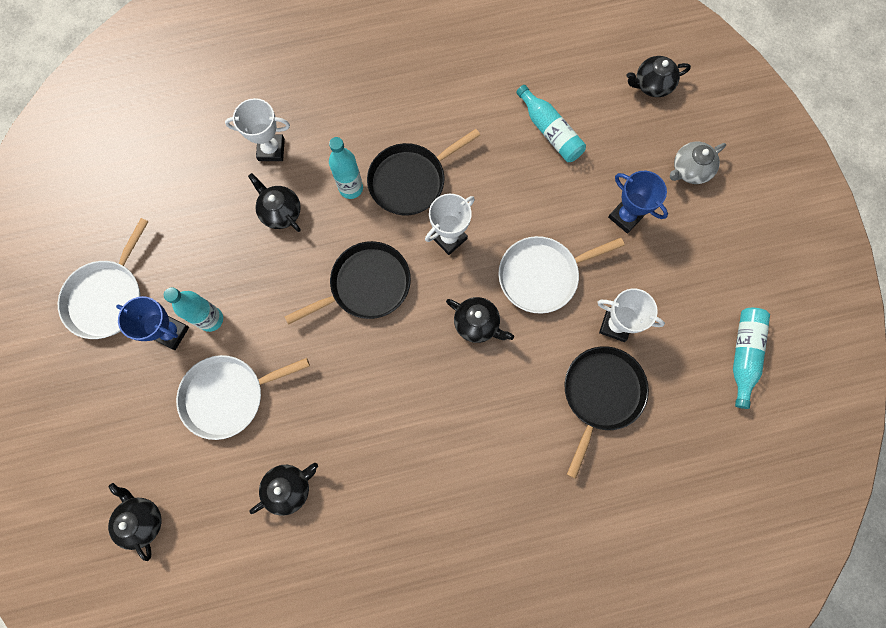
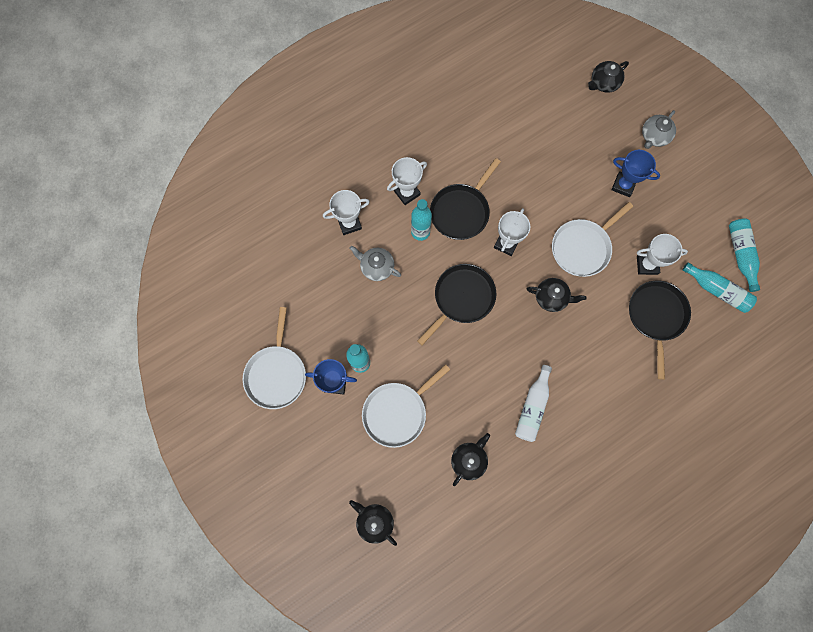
camera: 20 degrees left, 0 degrees up
(280, 212) = (376, 267): black teapot -> grey teapot
(355, 136) = (407, 193): none -> white trophy
(396, 451) = (532, 407): none -> white bottle
(550, 131) = (546, 141): turquoise bottle -> turquoise bottle (717, 290)

